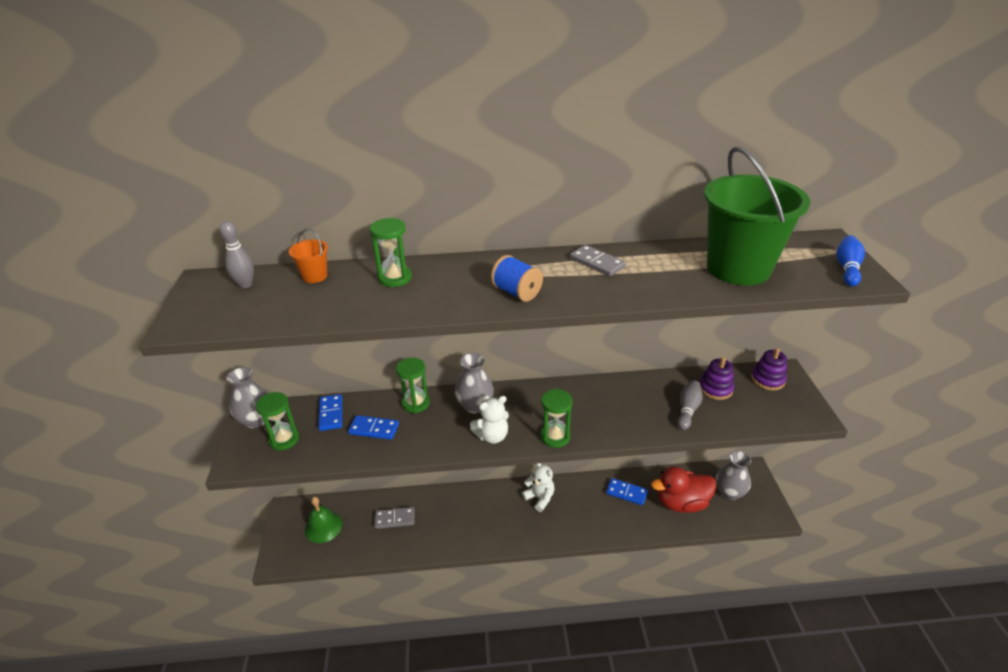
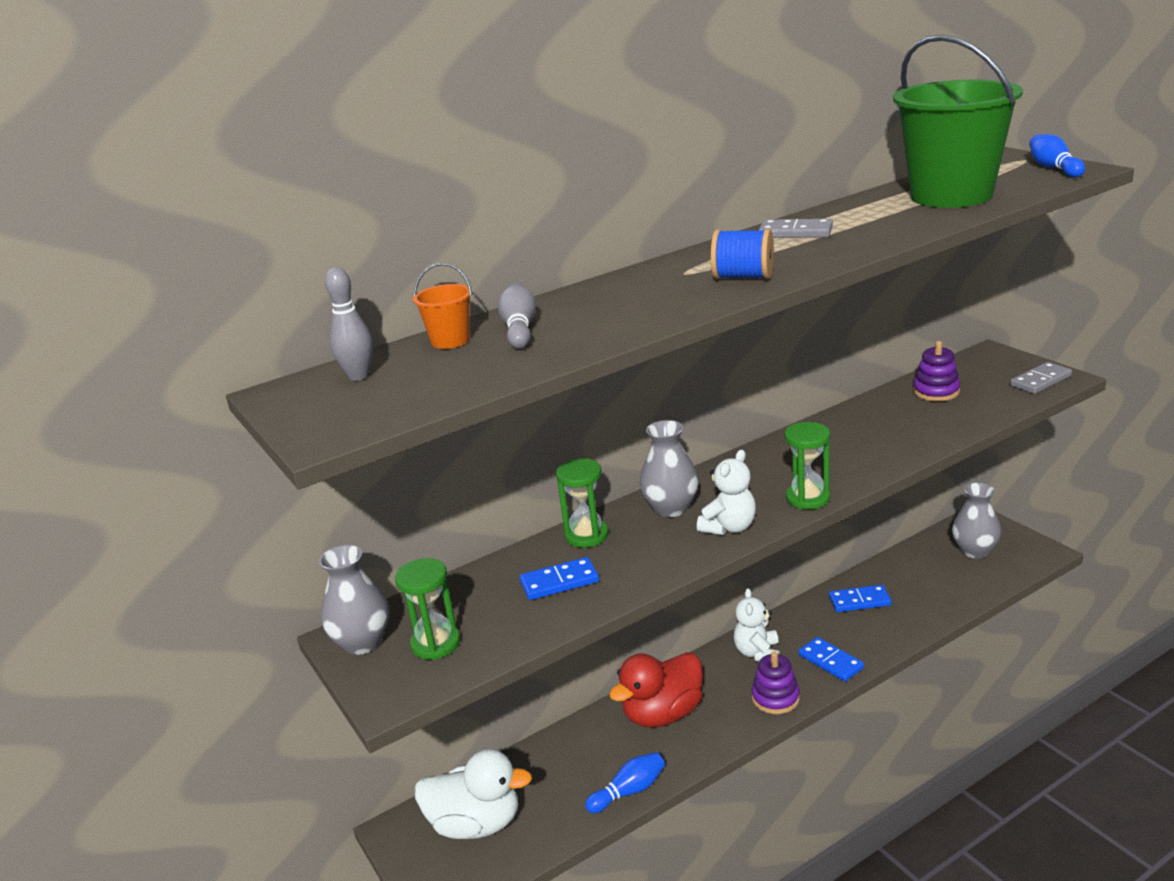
camera: 25 degrees left, 10 degrees down
(323, 527) = (476, 824): green bell -> white duck
(331, 414) = (475, 591): blue domino -> blue domino (830, 661)
(395, 278) = (567, 311): green hourglass -> none
(395, 519) = (579, 765): grey domino -> grey domino (1040, 381)
(405, 549) = (629, 791): none -> blue bowling pin
(539, 498) = (757, 653): white teddy bear -> white teddy bear turned 105 degrees counterclockwise
(681, 503) = (932, 583): red duck -> red duck (663, 714)
(687, 410) = (928, 420): grey bowling pin -> grey bowling pin (519, 329)
(767, 379) = (980, 365): purple stacking toy -> purple stacking toy (775, 698)

